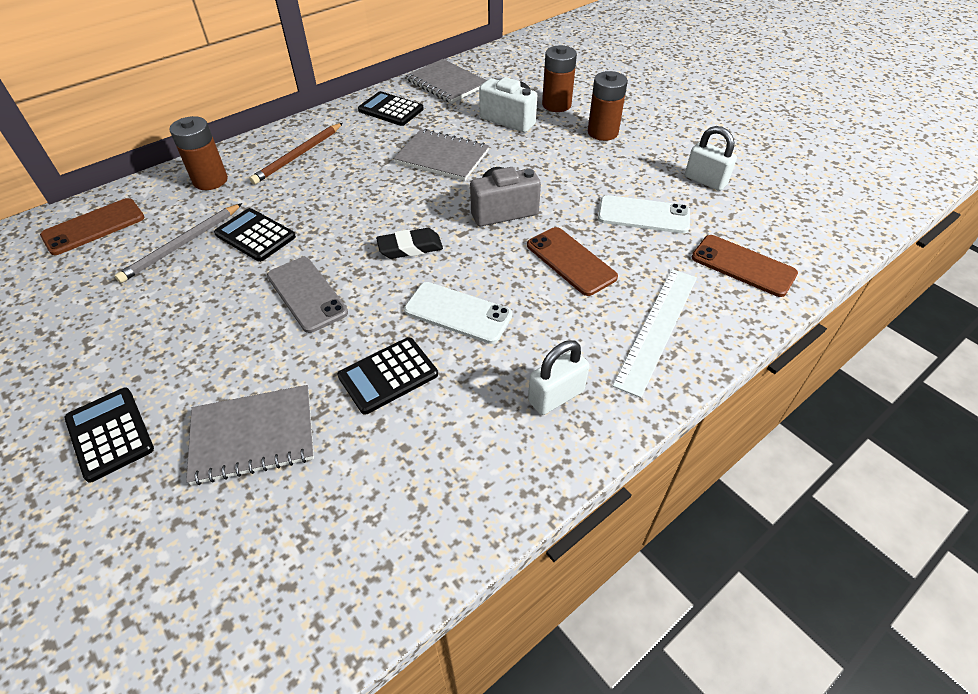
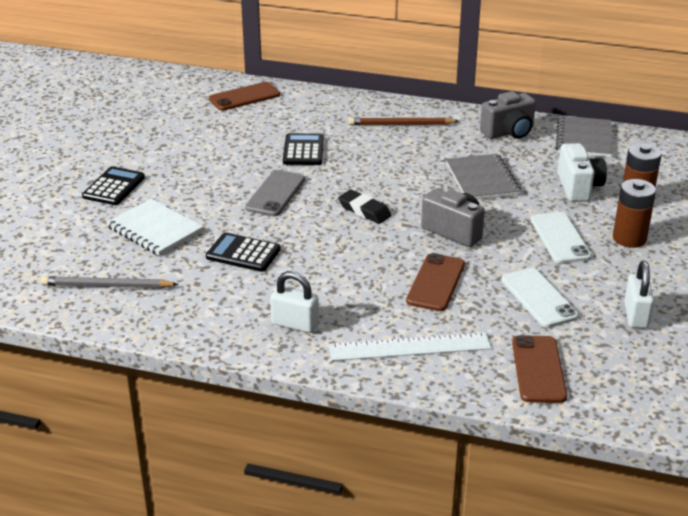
camera: 55 degrees right, 15 degrees down
(94, 227) = (244, 97): brown phone -> brown phone turned 45 degrees counterclockwise
(182, 245) = (265, 131): grey pencil -> grey pencil (107, 286)
(210, 180) = (332, 108): brown battery -> none
(253, 436) = (155, 229): grey notebook -> white notebook
(391, 110) = (509, 132): black calculator -> grey camera
(458, 313) = (325, 256): white phone -> white phone (560, 238)

